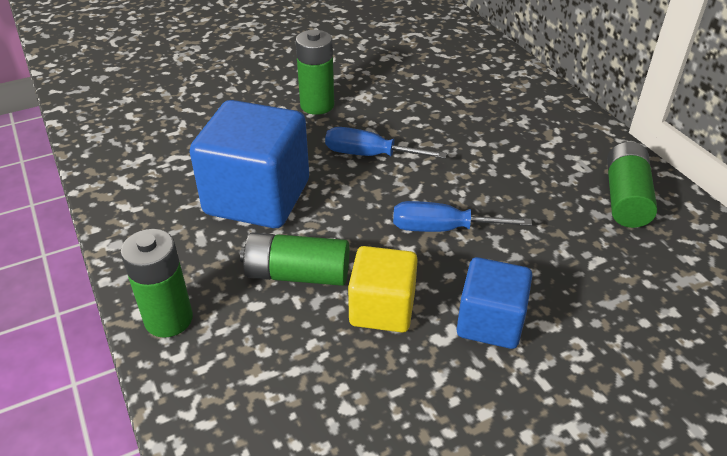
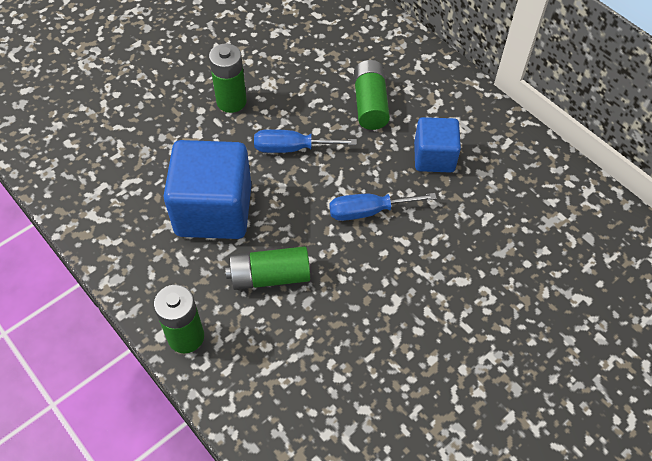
camera: 15 degrees left, 15 degrees up
(382, 309) = (342, 293): yellow cube -> none
(490, 322) = (421, 287): blue cube -> blue cube (434, 157)
(625, 198) = (500, 153): green battery -> green battery (370, 104)

